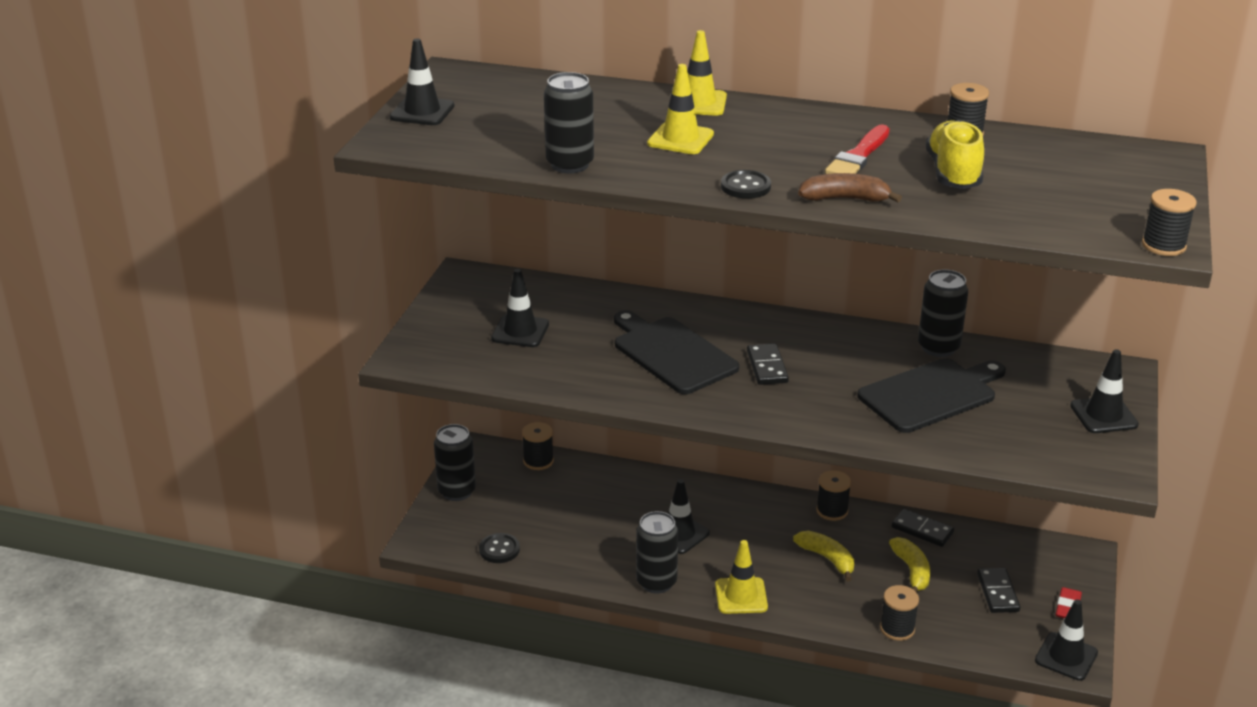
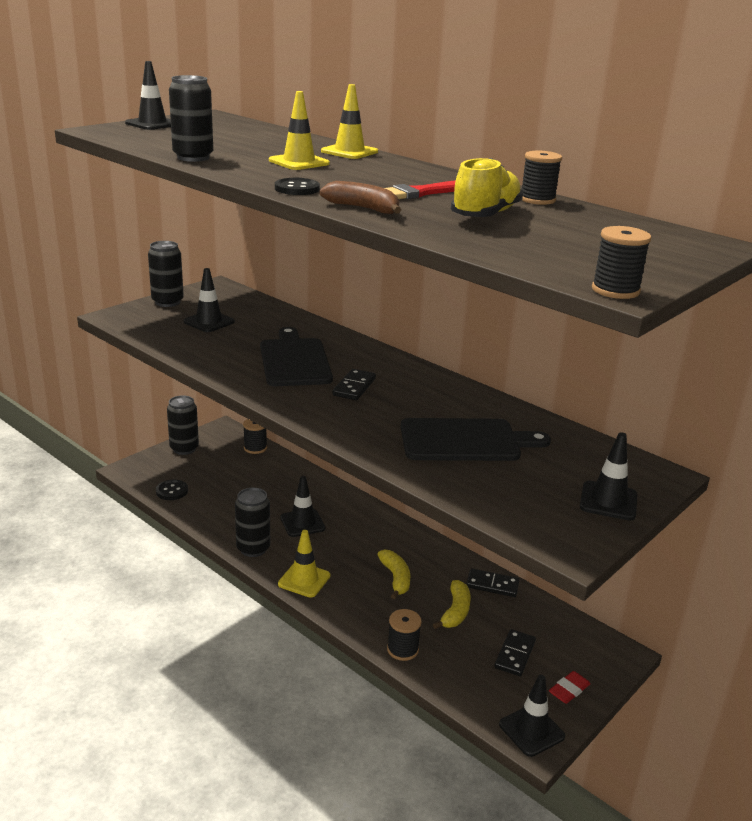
camera: 25 degrees right, 5 degrees down
(832, 511) = (432, 547): black spool -> none
(922, 530) = (492, 585): black domino -> black domino turned 45 degrees counterclockwise
(938, 347) = (510, 413): black can -> black can (167, 302)

